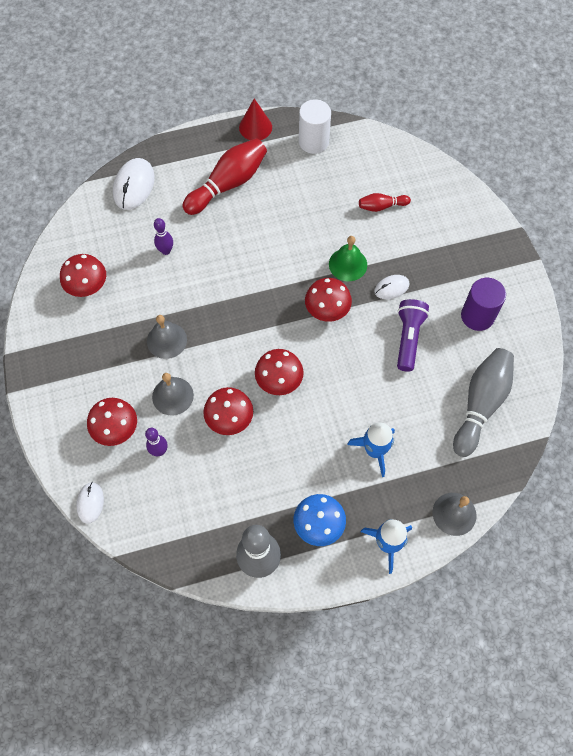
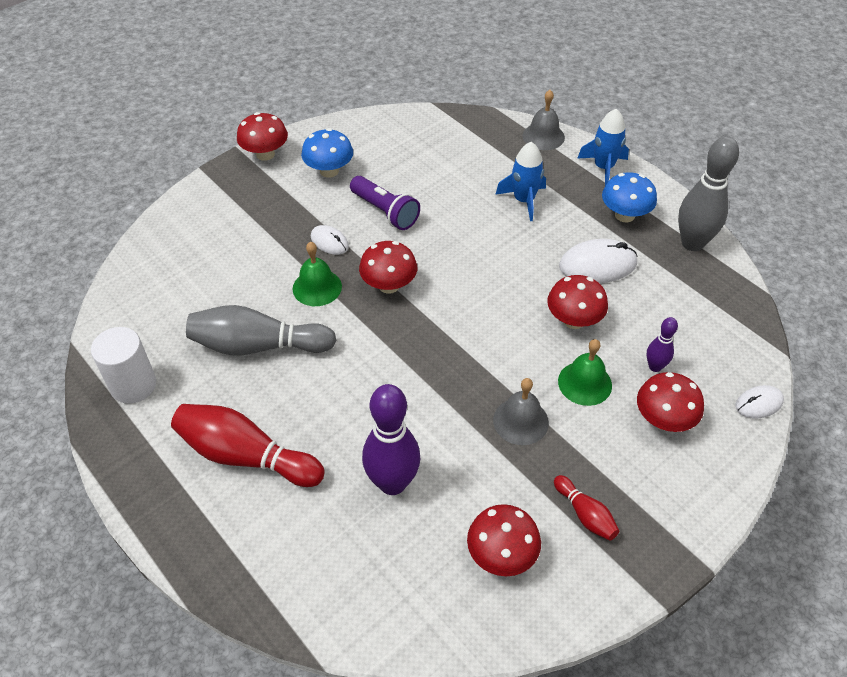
camera: 115 degrees left, 15 degrees down
(134, 186) = (299, 581): white mouse -> white mouse (597, 265)
(166, 251) = (392, 483): purple bowling pin -> purple bowling pin, size x1.97
(172, 396) = (585, 383): grey bell -> green bell
(255, 127) = (126, 465): red cone -> none
(279, 381) = (501, 295): red mushroom -> red mushroom (265, 154)
(382, 206) = (217, 283): red bowling pin -> red bowling pin (585, 514)
(408, 338) = (385, 212): purple flashlight -> purple flashlight turned 120 degrees counterclockwise
(477, 316) = (329, 171): purple cylinder -> blue mushroom
(480, 404) = (427, 146): grey bowling pin -> grey bowling pin (258, 346)

